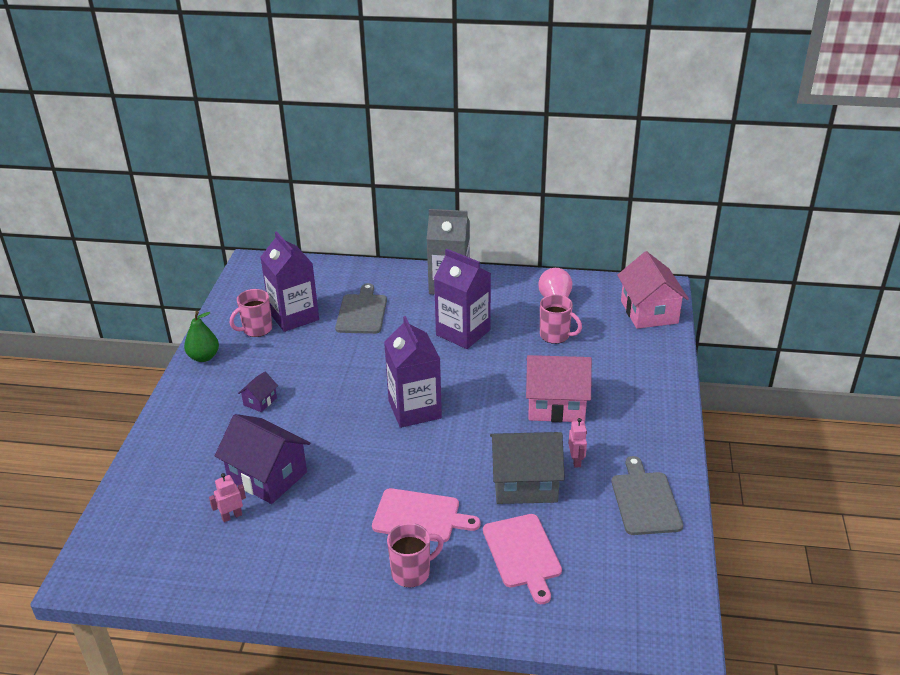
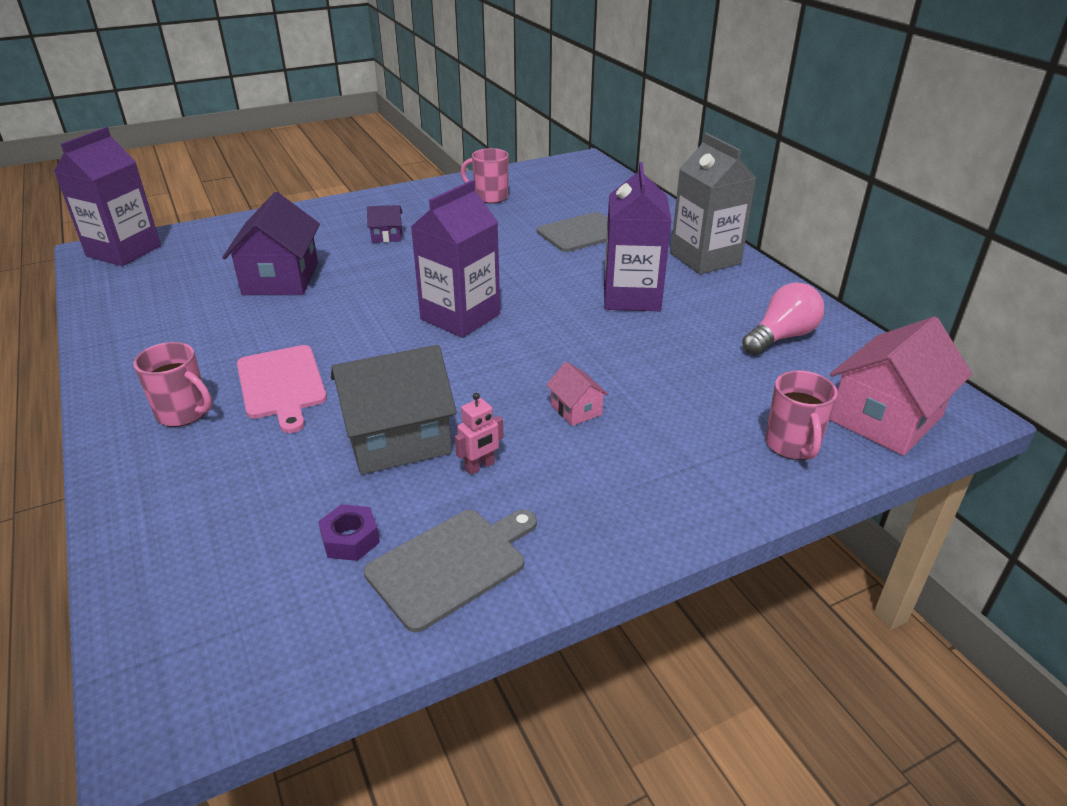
camera: 55 degrees right, 0 degrees up
(204, 357) = (422, 191): green pear -> none
(232, 516) = (211, 283): pink robot -> none
(294, 316) = (532, 205): purple carton -> purple carton (124, 251)
(522, 554) = (262, 485): pink cutting board -> none
(525, 483) = (397, 439): grey house -> grey house turned 75 degrees counterclockwise
(555, 336) = (715, 359): pink mug -> pink mug (792, 445)
(556, 405) = (576, 409): pink house -> pink house, size x0.47
(599, 531) = (350, 539): none -> purple nut

